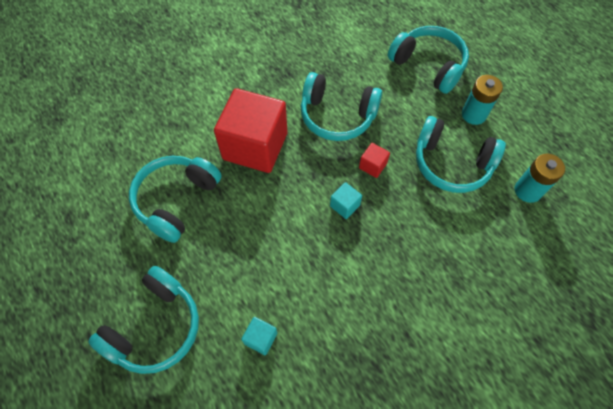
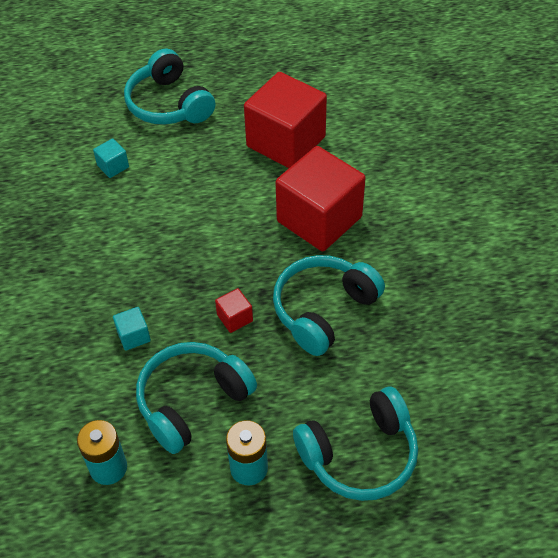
camera: 115 degrees right, 10 degrees down
(176, 200) = (286, 142): turquoise headphones -> red cube
(344, 205) = (201, 272): turquoise cube -> turquoise cube (133, 336)

